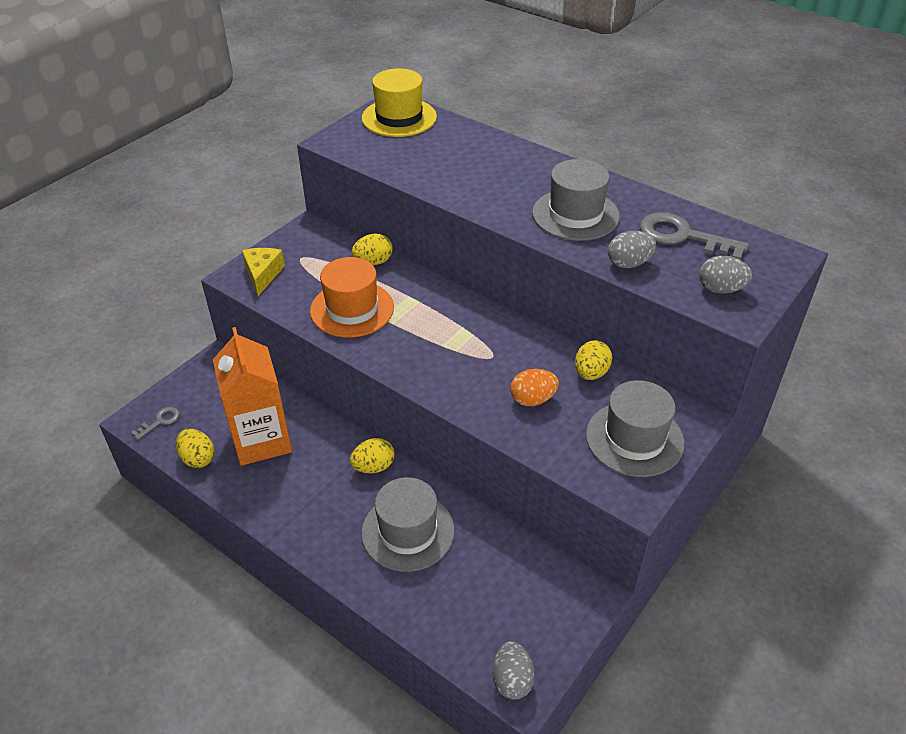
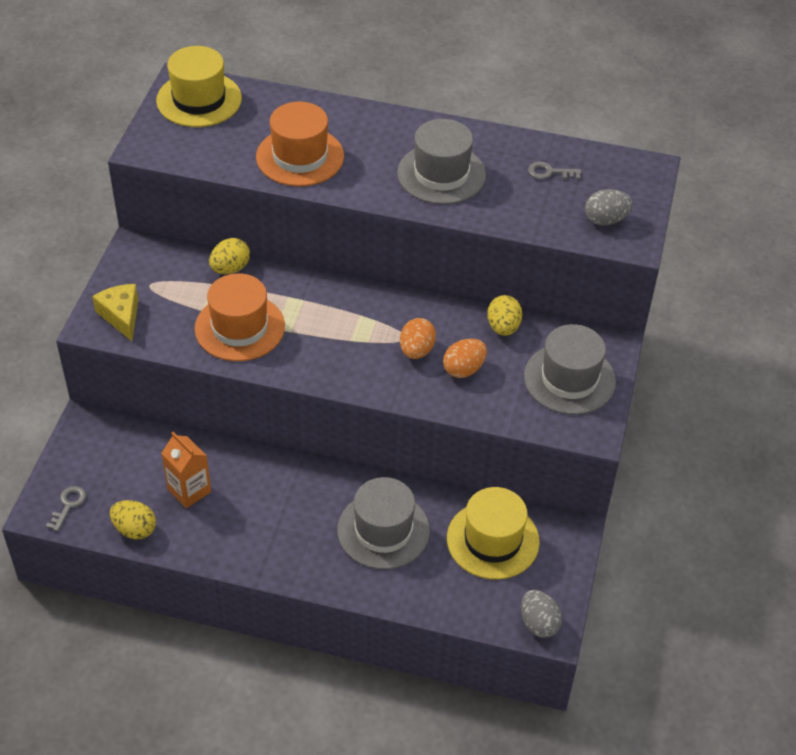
camera: 25 degrees left, 5 degrees up
(261, 440) = (189, 490): orange carton -> orange carton, size x0.57
(373, 467) = (317, 480): yellow egg -> none
(455, 174) = (300, 157): none -> orange hat
(497, 370) = (416, 350): none -> orange egg
(507, 577) = (493, 540): none -> yellow hat
(629, 263) = (515, 215): grey egg -> none
(683, 236) = (550, 172): grey key -> grey key, size x0.50

